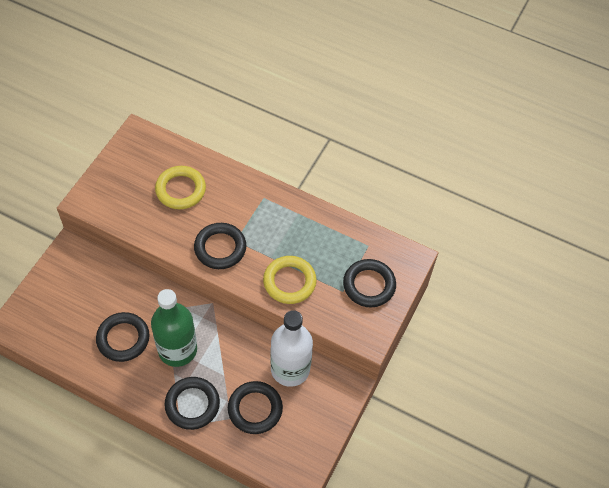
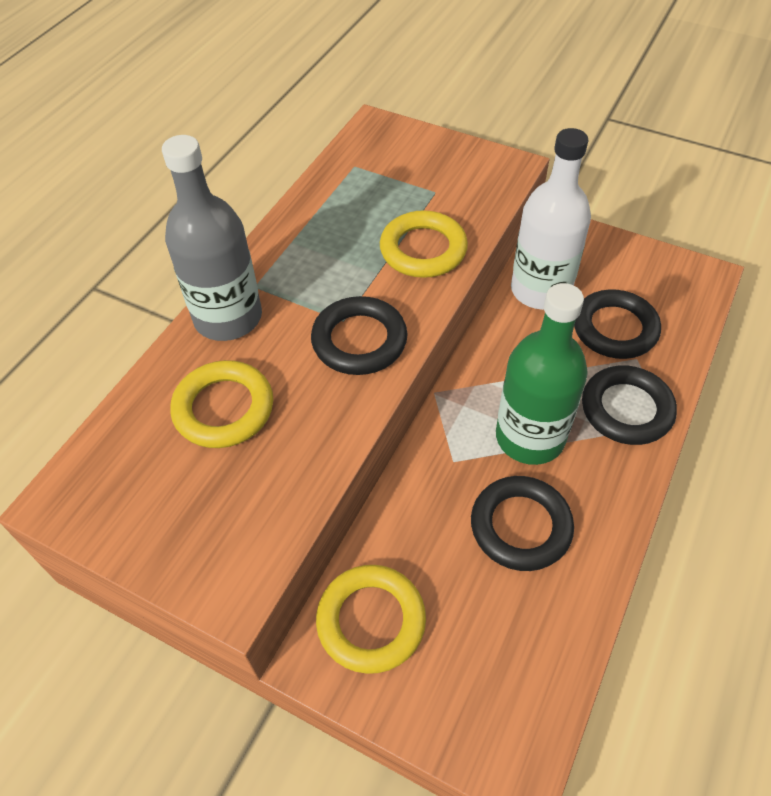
camera: 85 degrees left, 5 degrees down
(83, 270) = (371, 621): none -> yellow ring
(241, 187) = (228, 317): none -> grey bottle
(369, 285) = (423, 166): black ring -> none

